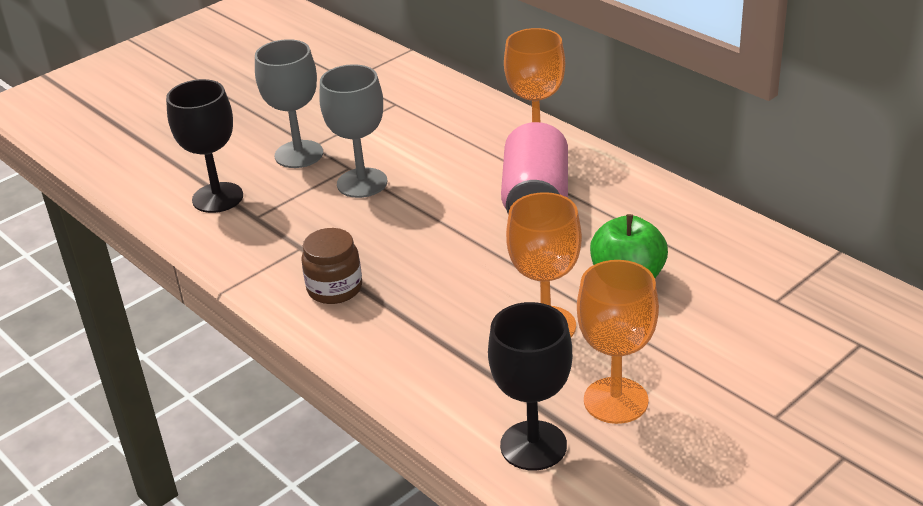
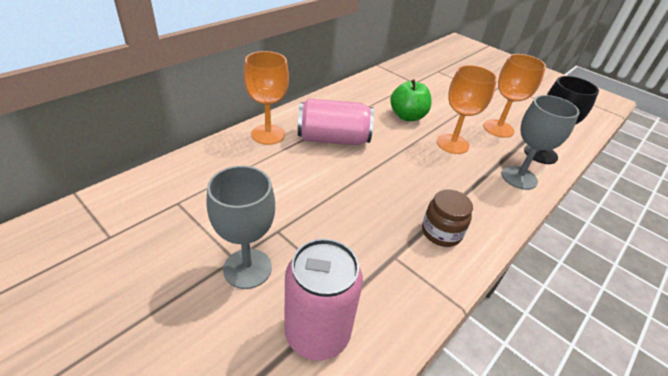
camera: 100 degrees left, 5 degrees up
(217, 198) = (317, 333): black goblet -> pink can
(362, 183) = (304, 221): grey goblet -> grey goblet (519, 177)

